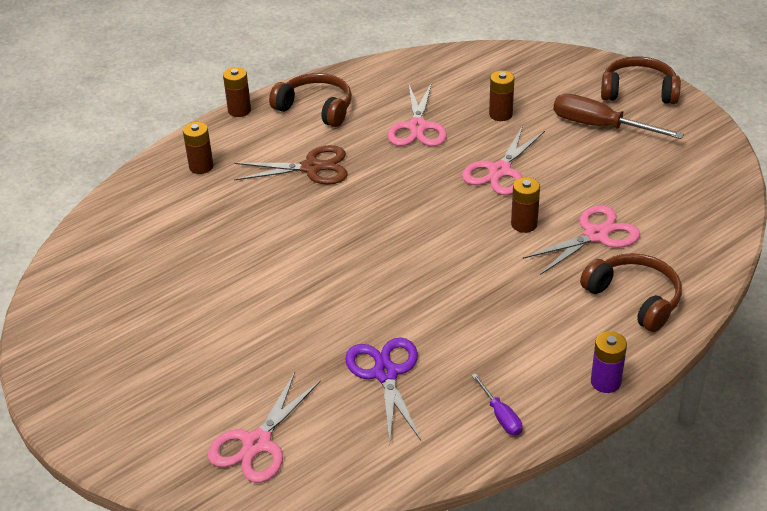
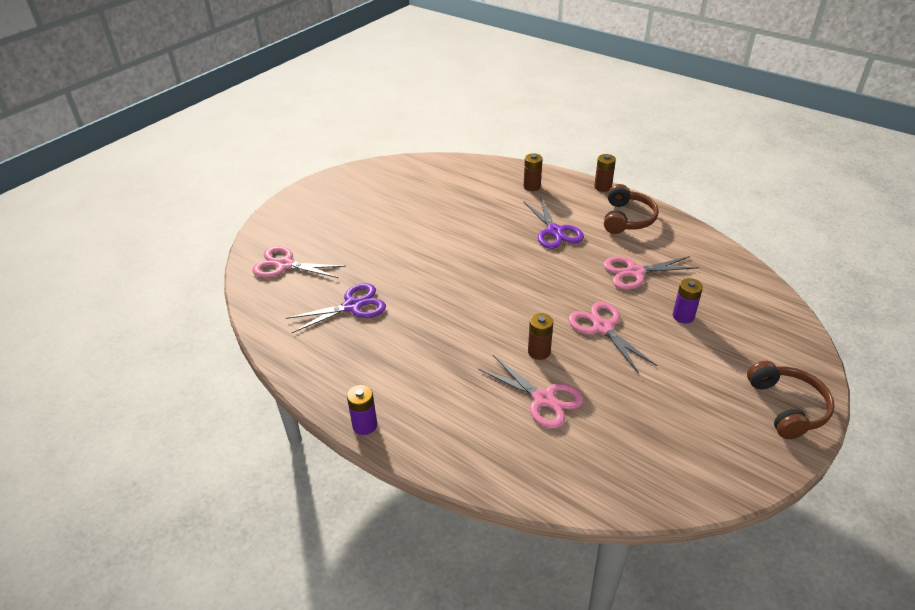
camera: 75 degrees right, 0 degrees up
(312, 168) = (555, 231): brown scissors -> purple scissors
(500, 114) = (683, 316): brown battery -> purple battery
(500, 171) = (602, 327): pink scissors -> pink scissors turned 45 degrees clockwise
(500, 416) = (320, 369): purple screwdriver -> none
(600, 126) = (707, 384): brown screwdriver -> none
(634, 298) = (469, 434): brown headphones -> none

